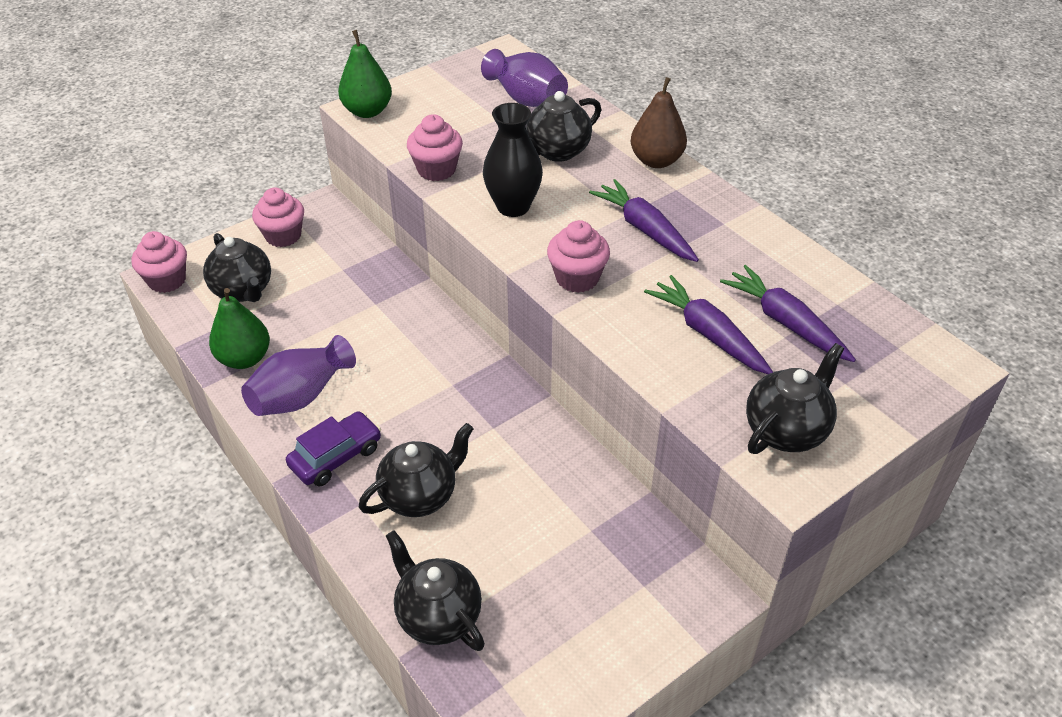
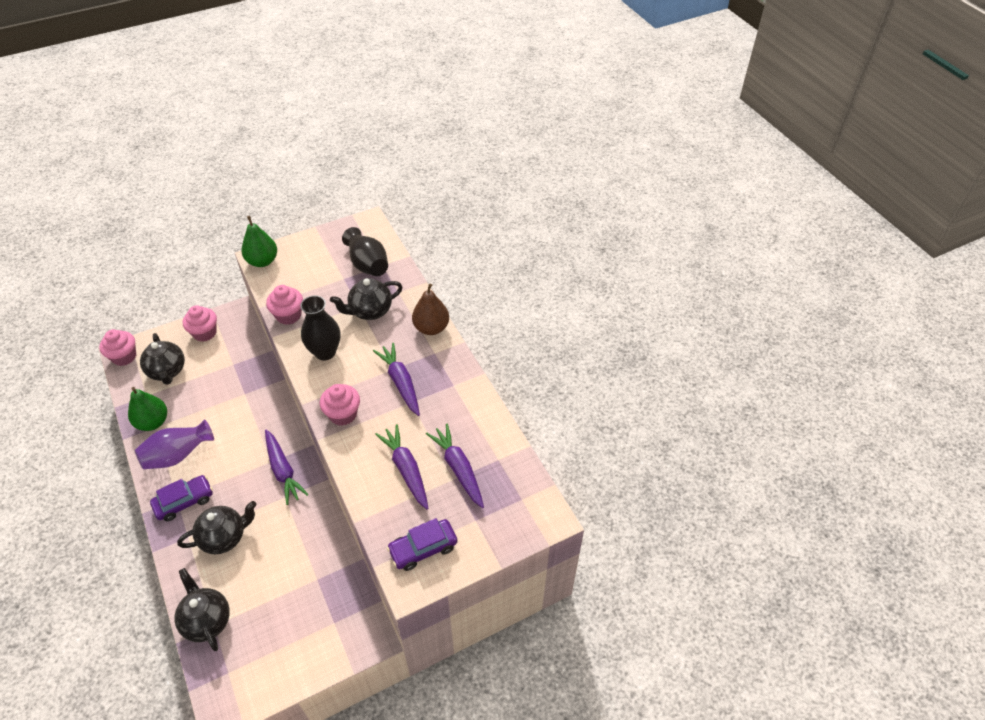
camera: 10 degrees right, 5 degrees up
(476, 394) = (283, 470): none -> purple carrot
(526, 99) = (368, 264): purple vase -> black vase
(786, 430) = (423, 548): black teapot -> purple car

